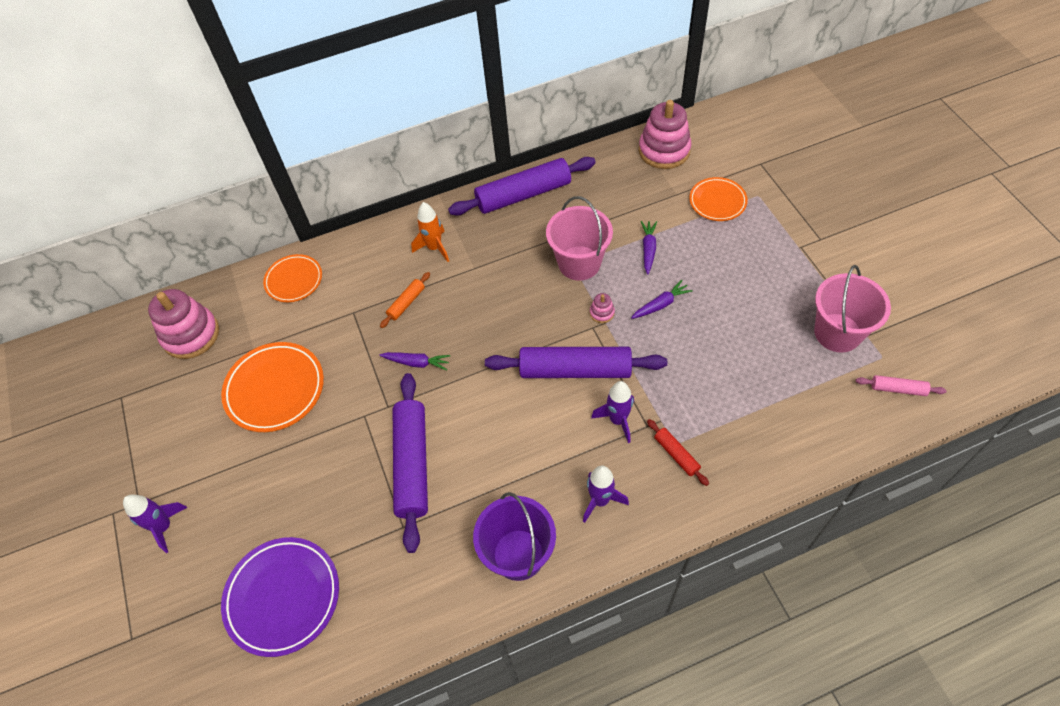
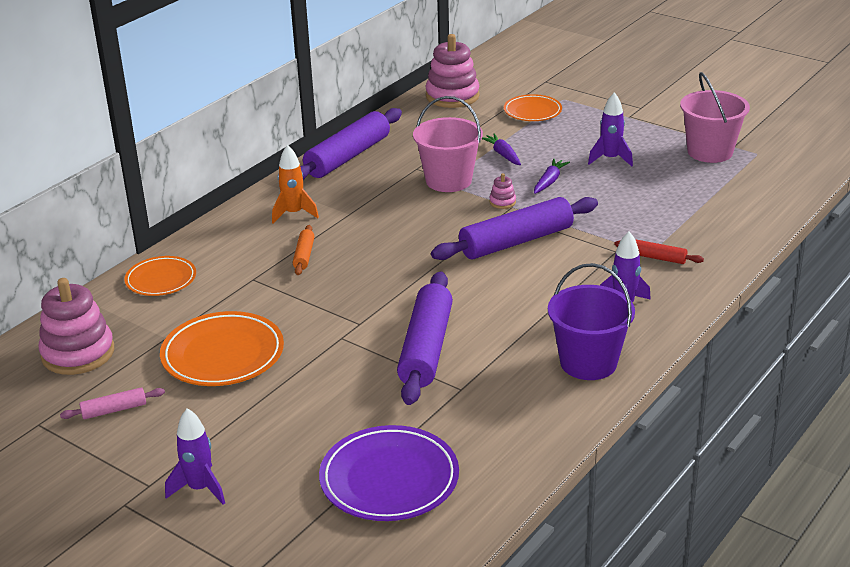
camera: 35 degrees left, 25 degrees down
(412, 464) = (426, 349): purple rolling pin -> purple rolling pin turned 45 degrees clockwise
(417, 363) = (358, 287): purple carrot -> none
(617, 420) = (586, 256): purple rocket -> purple rocket (610, 159)
(898, 389) = (787, 166): pink rolling pin -> pink rolling pin (114, 410)

